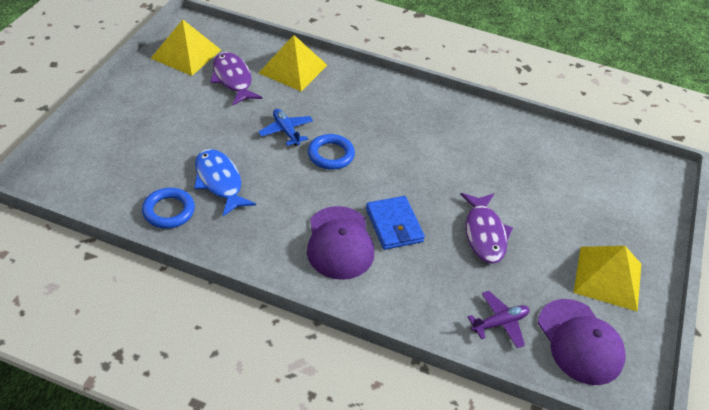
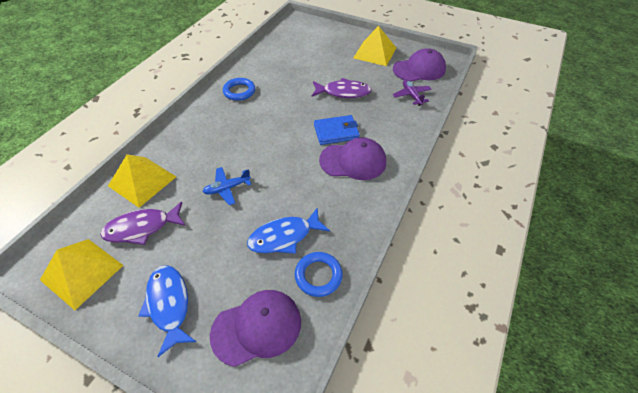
camera: 80 degrees left, 5 degrees up
(118, 168) = (257, 327): none -> purple cap
(148, 110) = (169, 304): none -> blue fish
(331, 155) = (261, 161): blue ring -> blue ring (239, 91)

